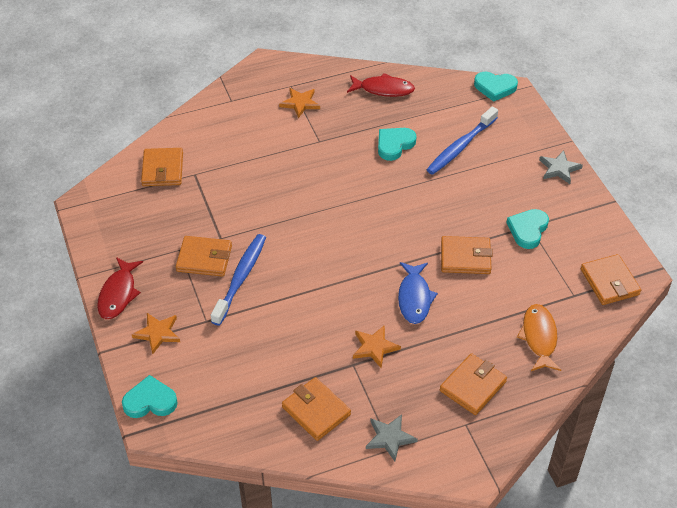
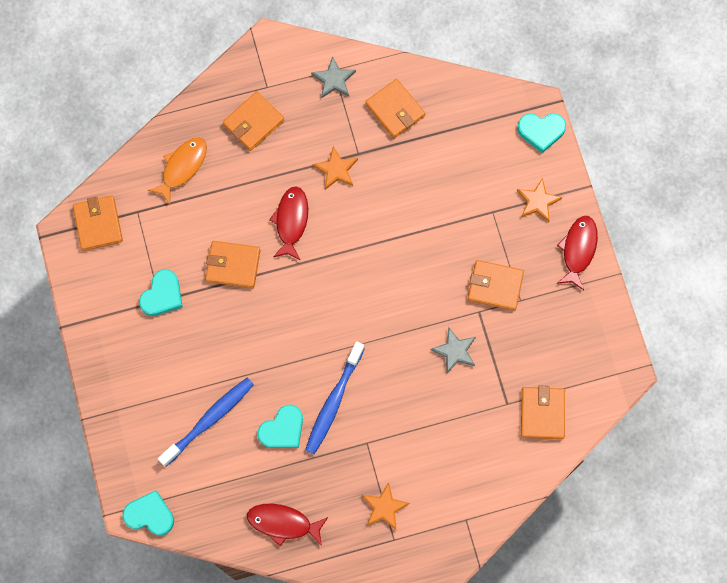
camera: 175 degrees left, 25 degrees up
(240, 278) = (459, 259): blue toothbrush -> blue toothbrush (334, 401)
(414, 298) = (291, 221): blue fish -> red fish
(539, 337) = (182, 167): orange fish -> orange fish turned 150 degrees counterclockwise
(559, 169) = (108, 377): grey star -> grey star (455, 351)

